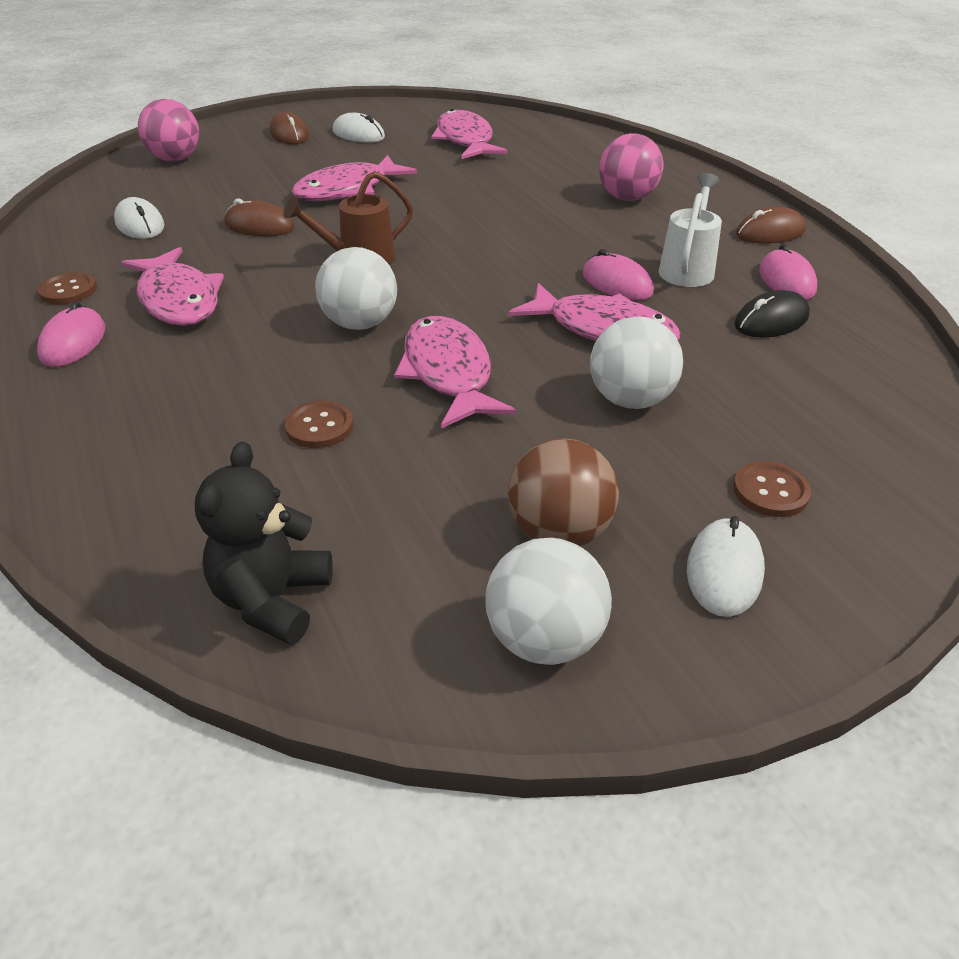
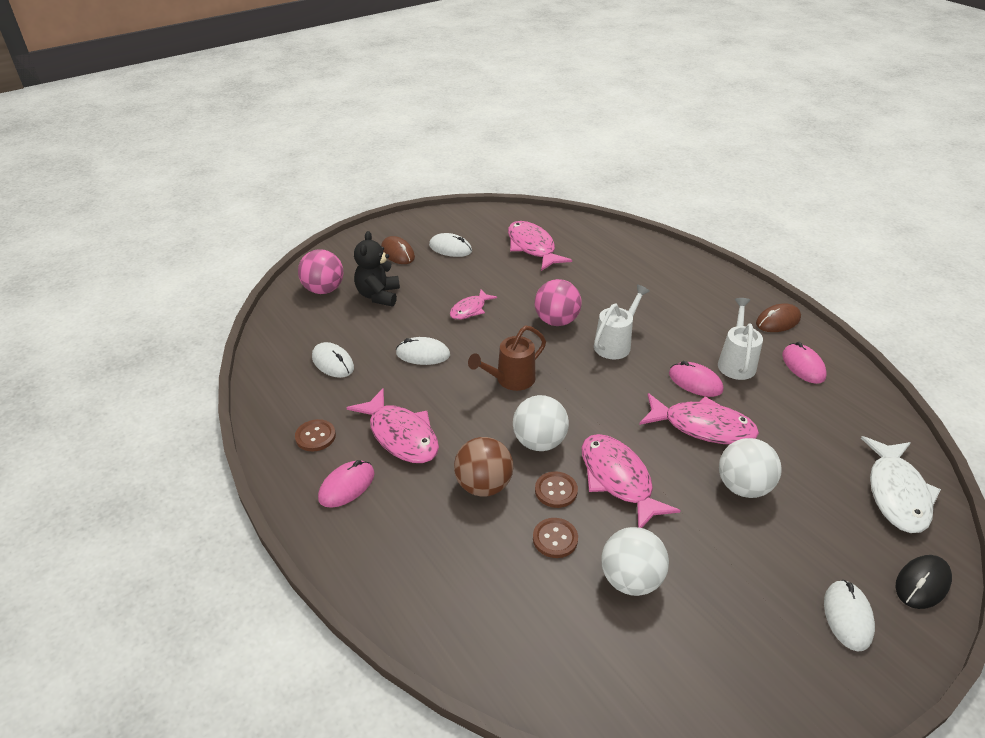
camera: 10 degrees left, 0 degrees up
(73, 342) = (347, 486): pink mouse -> pink mouse turned 45 degrees clockwise
(259, 226) = (423, 354): brown mouse -> white mouse
(272, 599) = (591, 684): black teddy bear -> black teddy bear (378, 295)
(348, 190) = (470, 310): pink fish -> pink fish, size x0.58
(524, 237) = (615, 344): none -> white watering can
(545, 639) = (765, 685): white ball -> white ball (630, 579)
(559, 532) = (741, 603): brown ball -> brown ball (483, 485)
(627, 198) = (670, 297): pink ball -> pink ball (556, 321)
(770, 491) = (853, 550): brown button -> brown button (556, 491)
(771, 321) = (805, 404): black mouse -> black mouse (922, 584)
(872, 432) = (897, 493): none -> white fish

